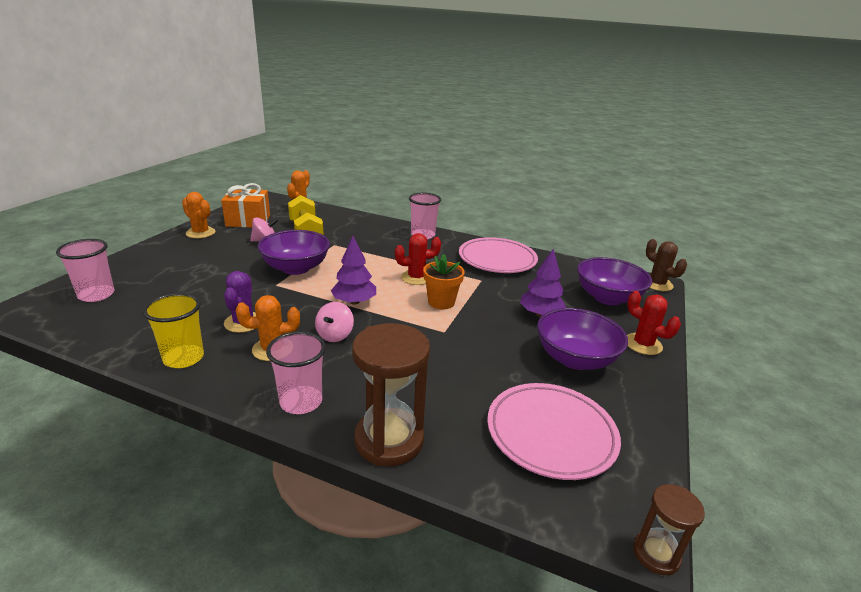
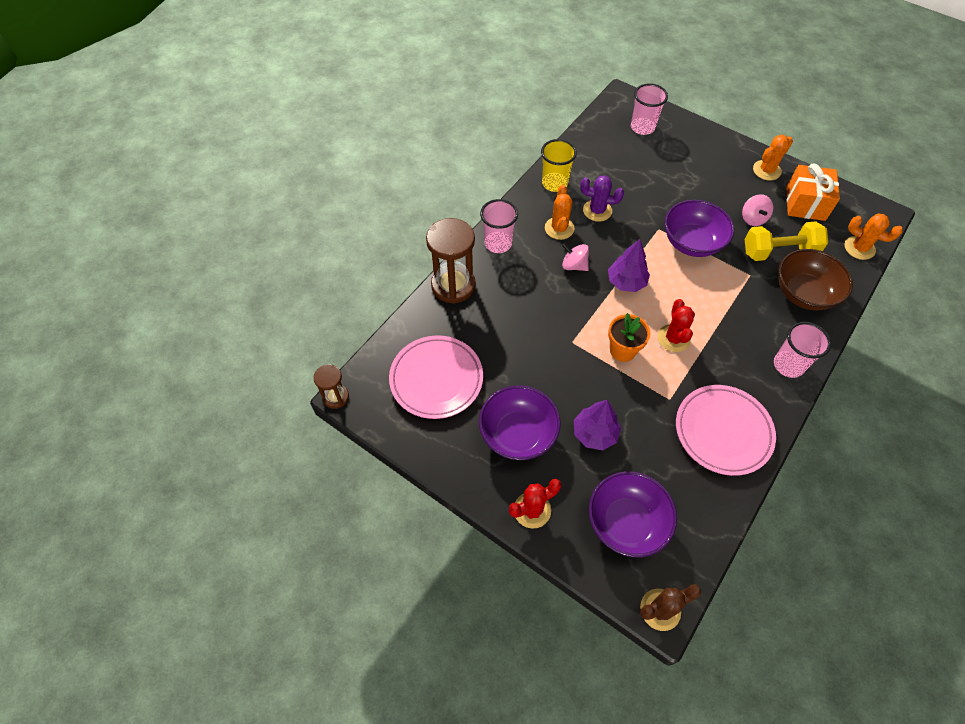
camera: 105 degrees right, 30 degrees up
(350, 226) = (804, 293): none -> brown bowl

